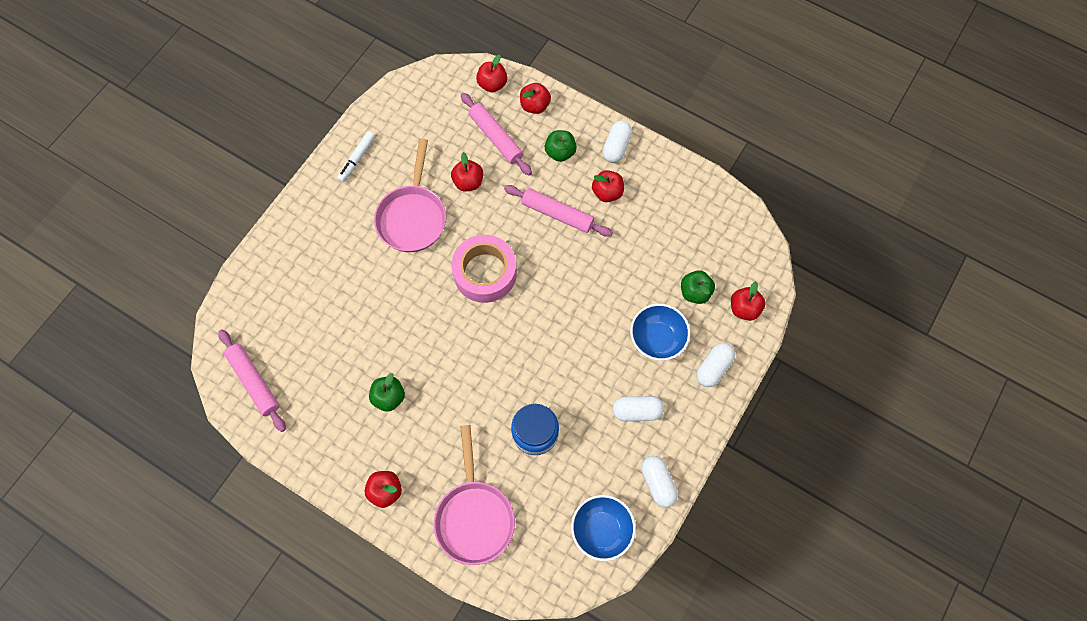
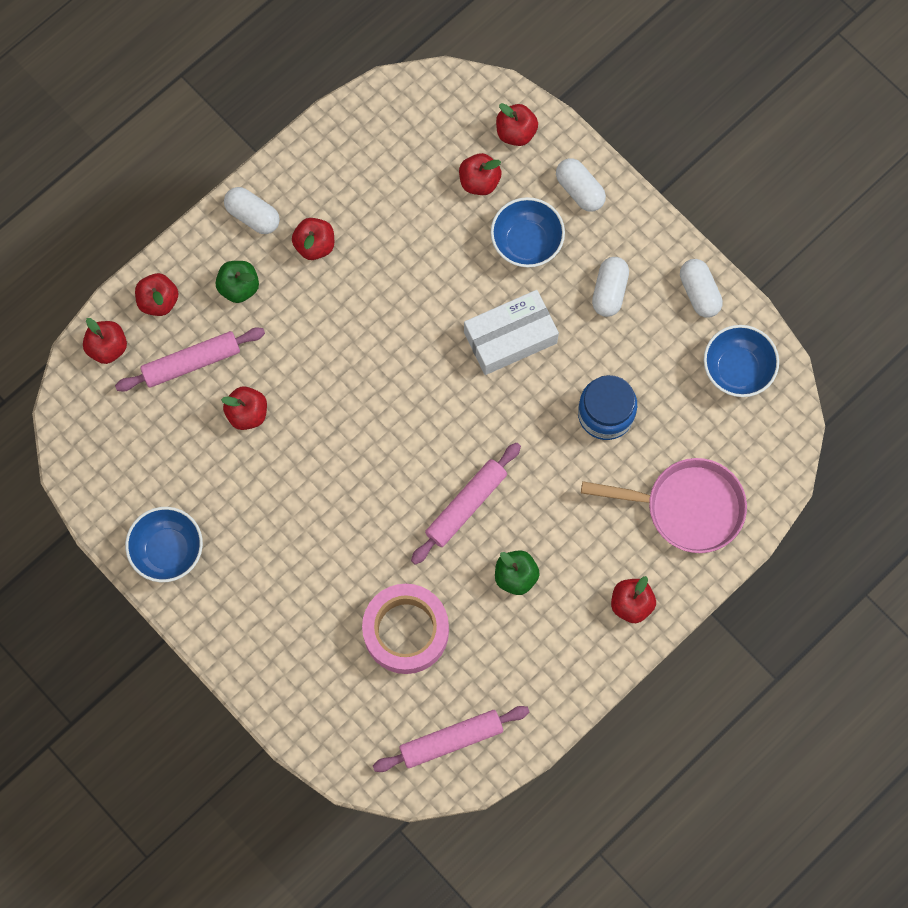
camera: 75 degrees left, 5 degrees up
(357, 159) = (168, 550): white marker -> blue bowl
(412, 217) = (277, 495): pink pan -> none
(485, 273) = (382, 422): pink tape -> pink tape (406, 631)
(557, 214) = (327, 313): pink rolling pin -> pink rolling pin (466, 505)
(576, 346) = (510, 337): none -> white box
(657, 483) = (699, 293): white capsule -> white capsule turned 75 degrees clockwise
(695, 292) = (479, 181): green apple -> red apple

